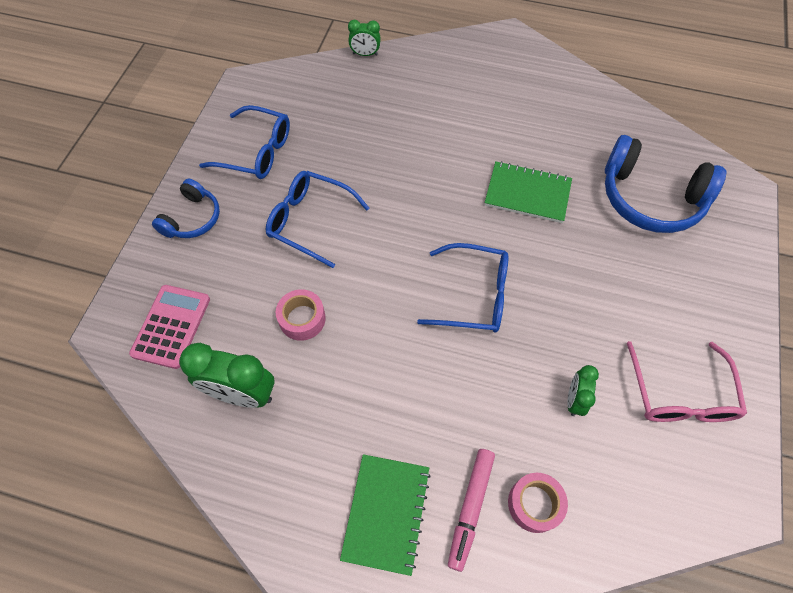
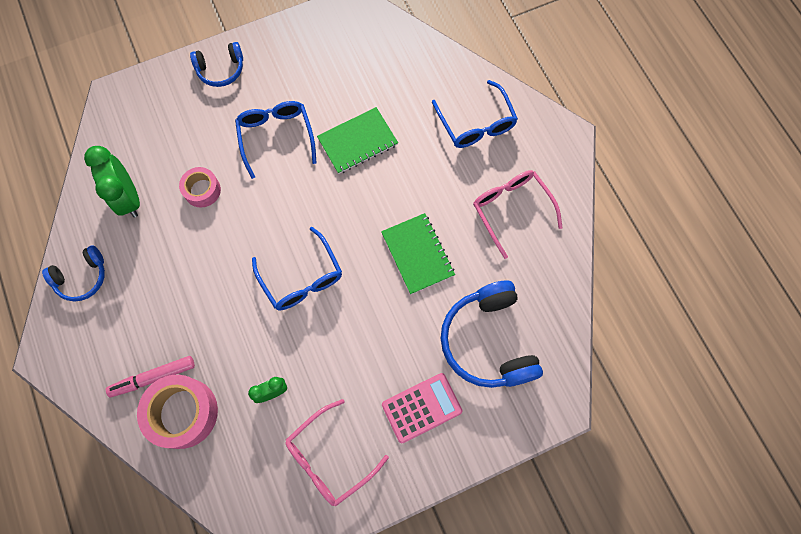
camera: 50 degrees right, 10 degrees up
(171, 326) = (140, 124): pink calculator -> pink calculator (421, 408)
(256, 152) = (303, 61): blue glasses -> blue glasses (476, 124)
(288, 507) = (82, 277): none -> blue headphones
(365, 54) = (452, 55): green clock -> none
(386, 513) = (116, 333): green notebook -> green notebook (358, 142)
(534, 504) = (183, 413): pink tape -> pink tape, size x1.71
(542, 108) = (511, 210): none -> pink glasses

